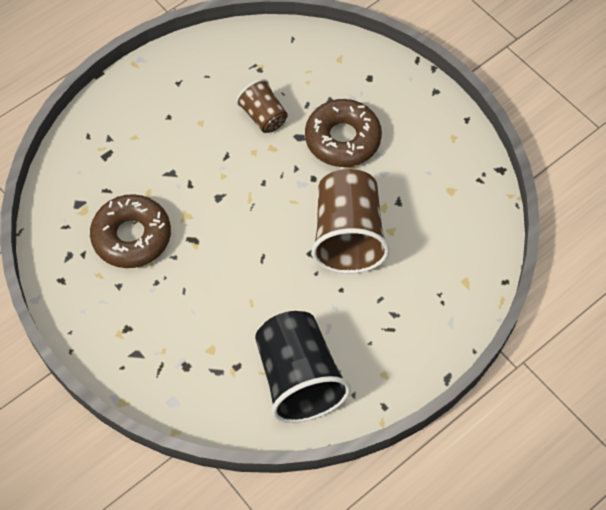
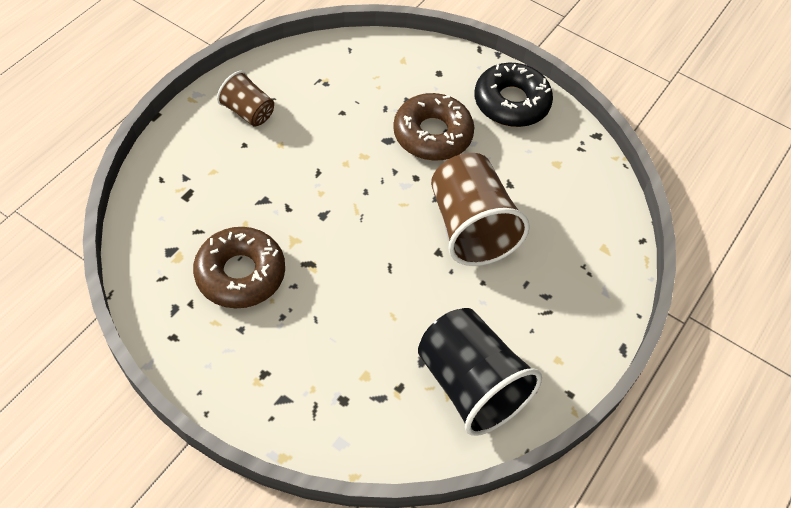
camera: 20 degrees left, 5 degrees down
(263, 116) = (344, 127): brown cup -> brown cup (248, 112)
(429, 121) = (511, 102): none -> black donut

